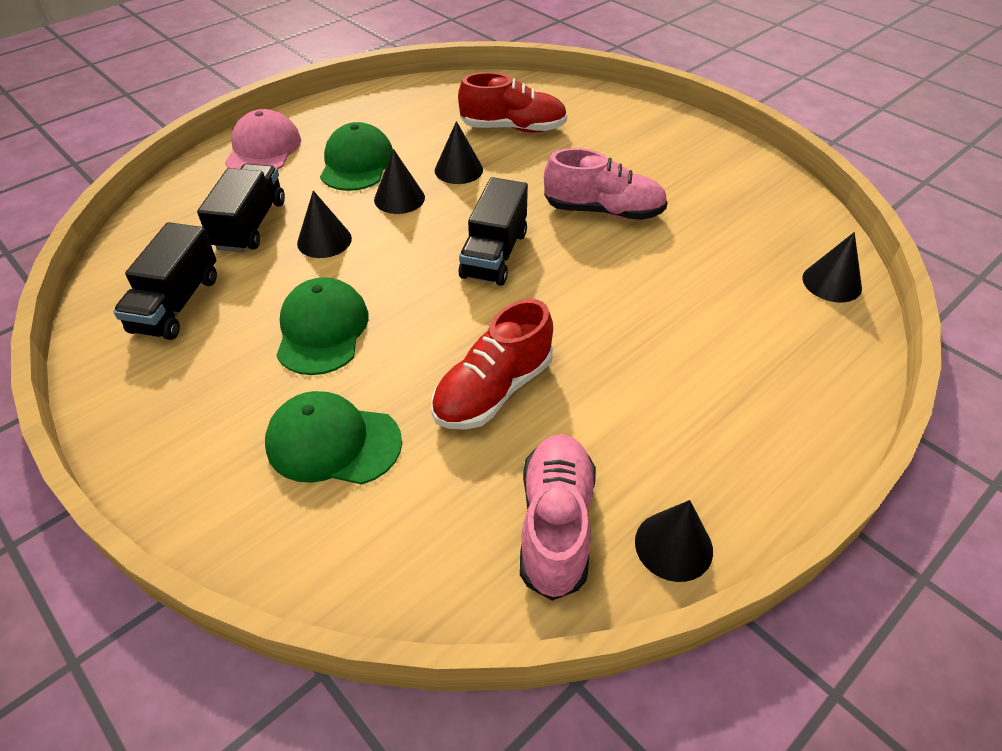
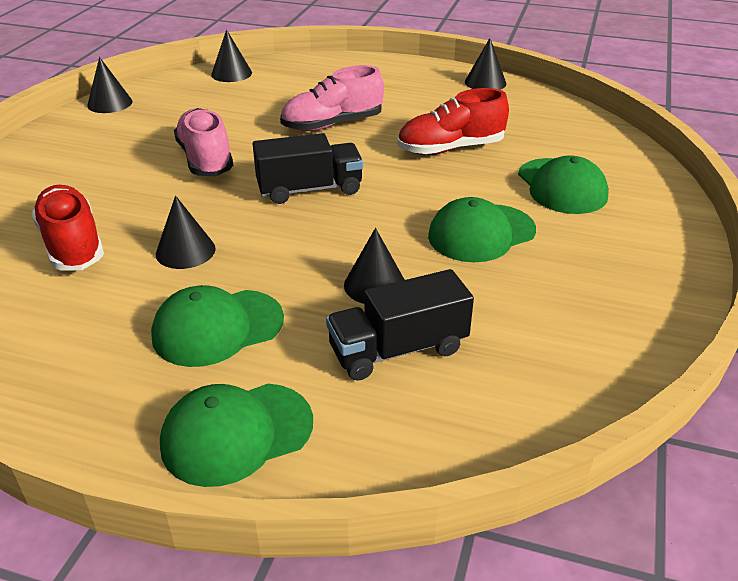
camera: 120 degrees left, 10 degrees down
(176, 304) = (551, 330): black truck -> none
(263, 149) = (236, 433): pink cap -> green cap
(399, 198) = (266, 268): black cone -> black cone (110, 103)
(493, 390) = (450, 149): red shoe -> red shoe turned 150 degrees clockwise
(555, 525) = (514, 109): pink shoe -> pink shoe (332, 124)

